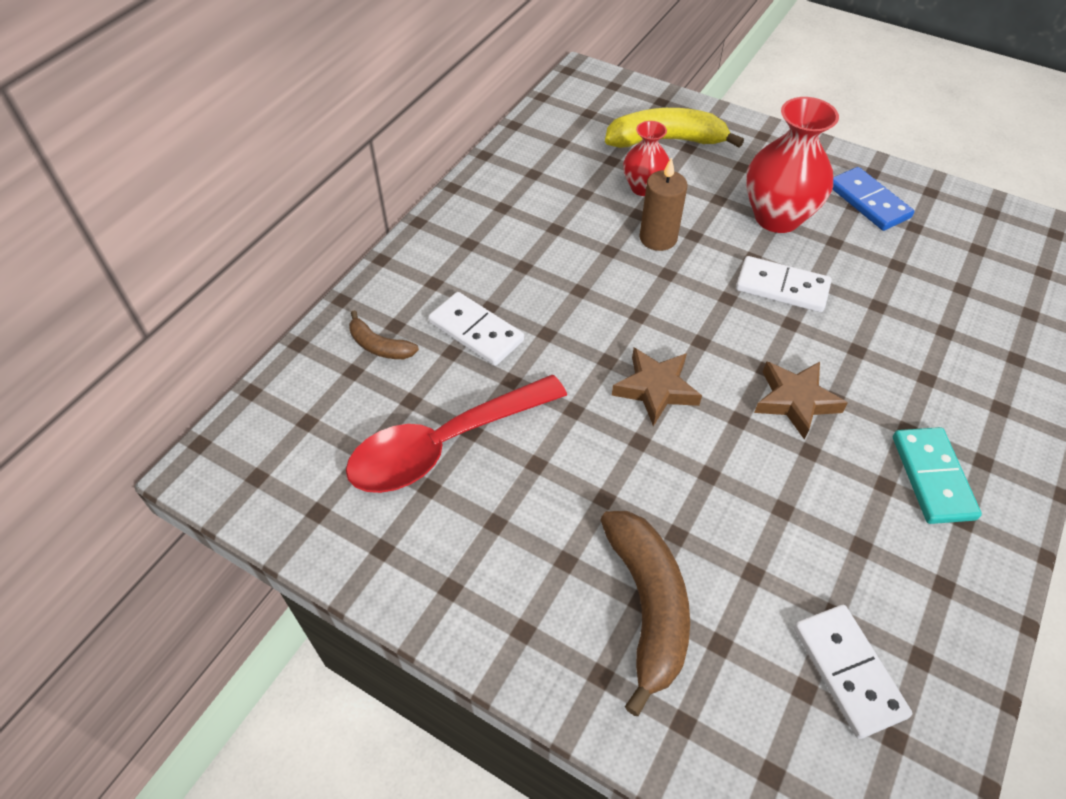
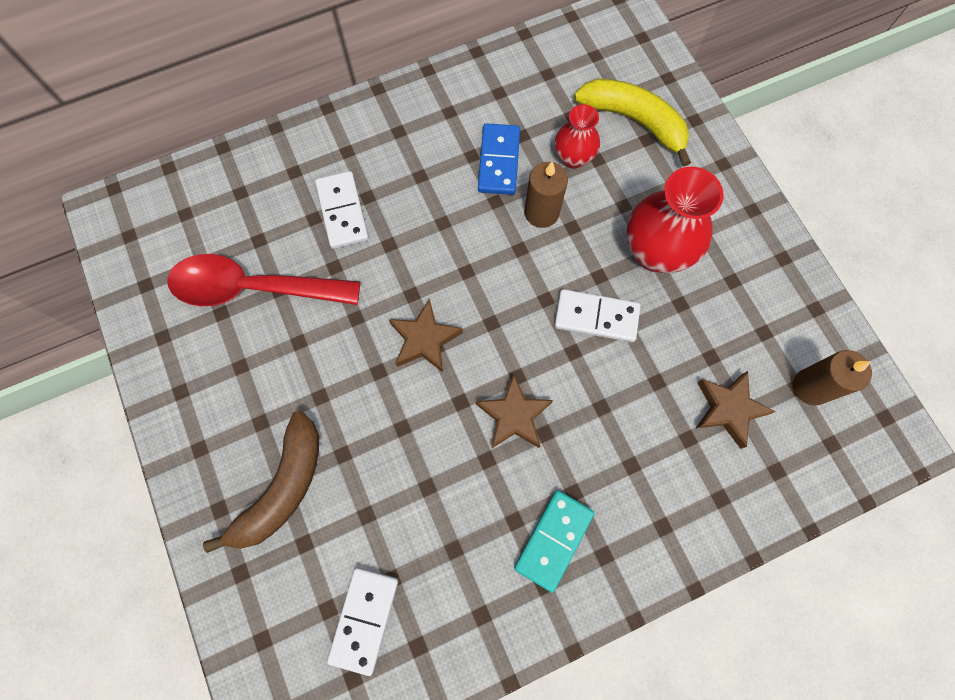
camera: 35 degrees right, 20 degrees up
(379, 346) = (271, 183): brown banana -> none
(782, 287) = (596, 317): white domino -> white domino turned 45 degrees counterclockwise
(868, 202) = (748, 284): blue domino -> blue domino (498, 161)
(950, 292) = (728, 409): none -> brown star
(986, 243) = (811, 387): none -> brown candle

